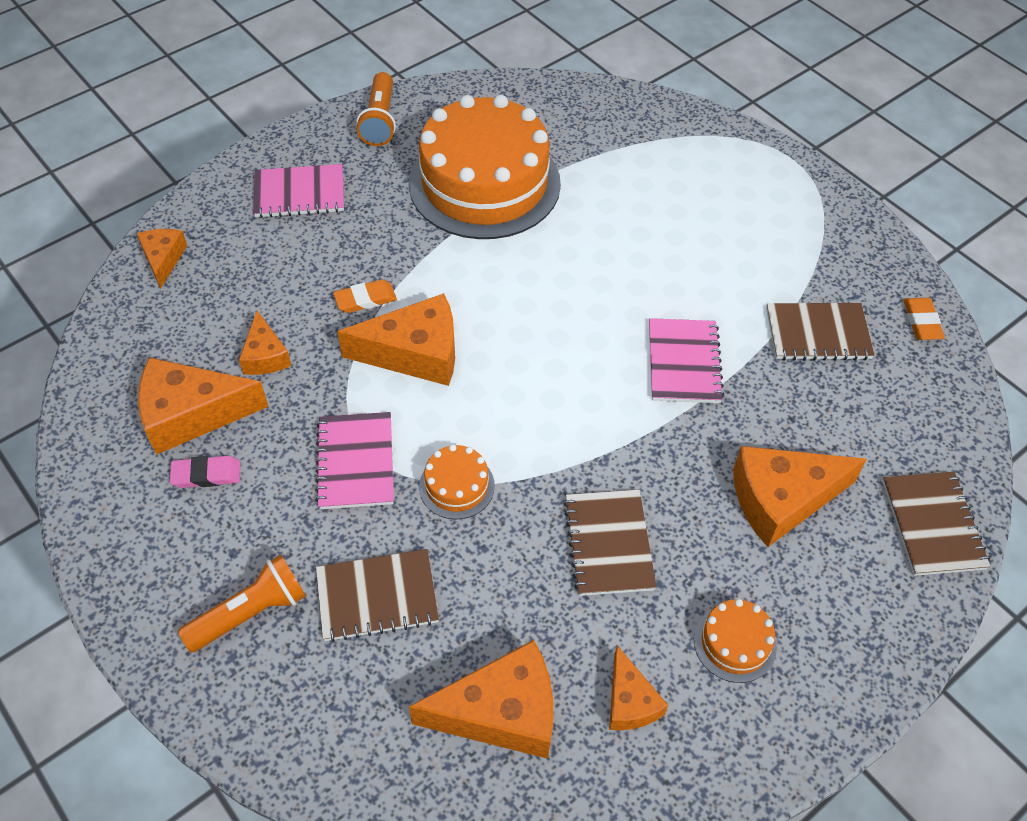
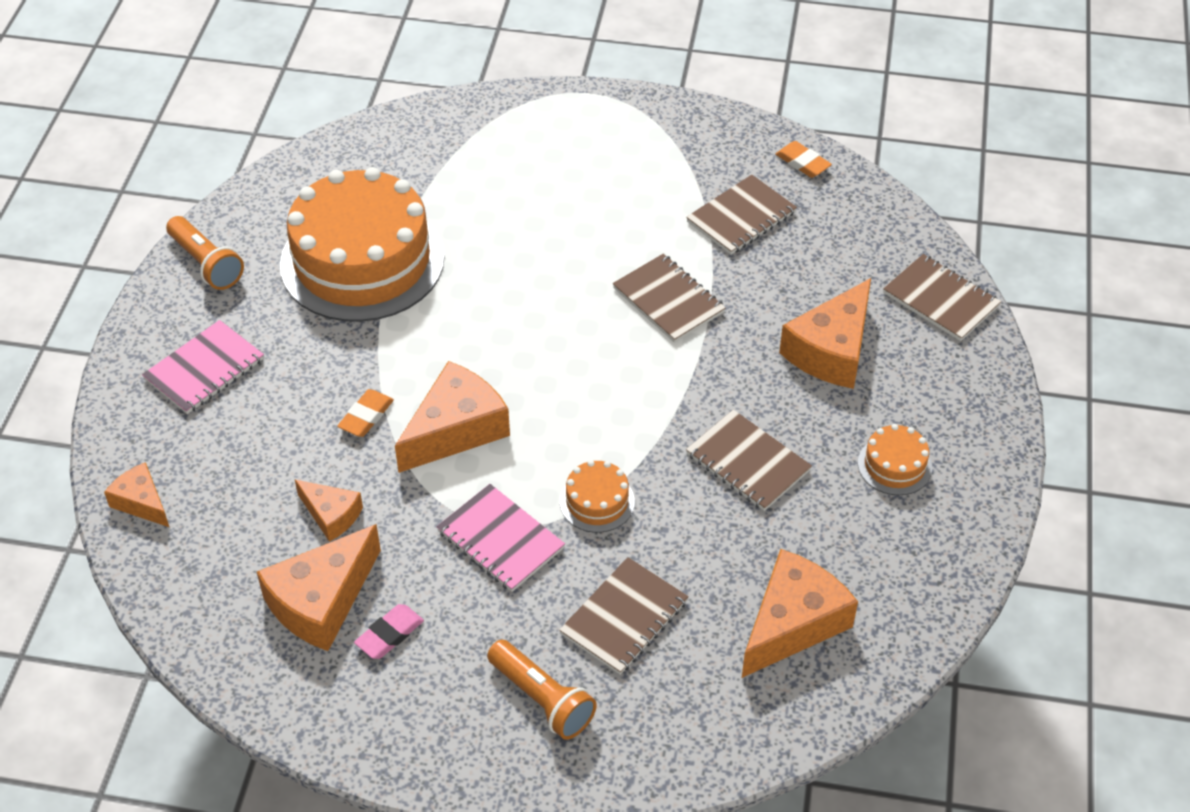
camera: 40 degrees left, 5 degrees down
(250, 613) = (542, 699): orange flashlight -> orange flashlight turned 120 degrees clockwise
(629, 701) = (867, 552): orange cheese -> none
(684, 363) = (668, 300): pink notebook -> brown notebook

